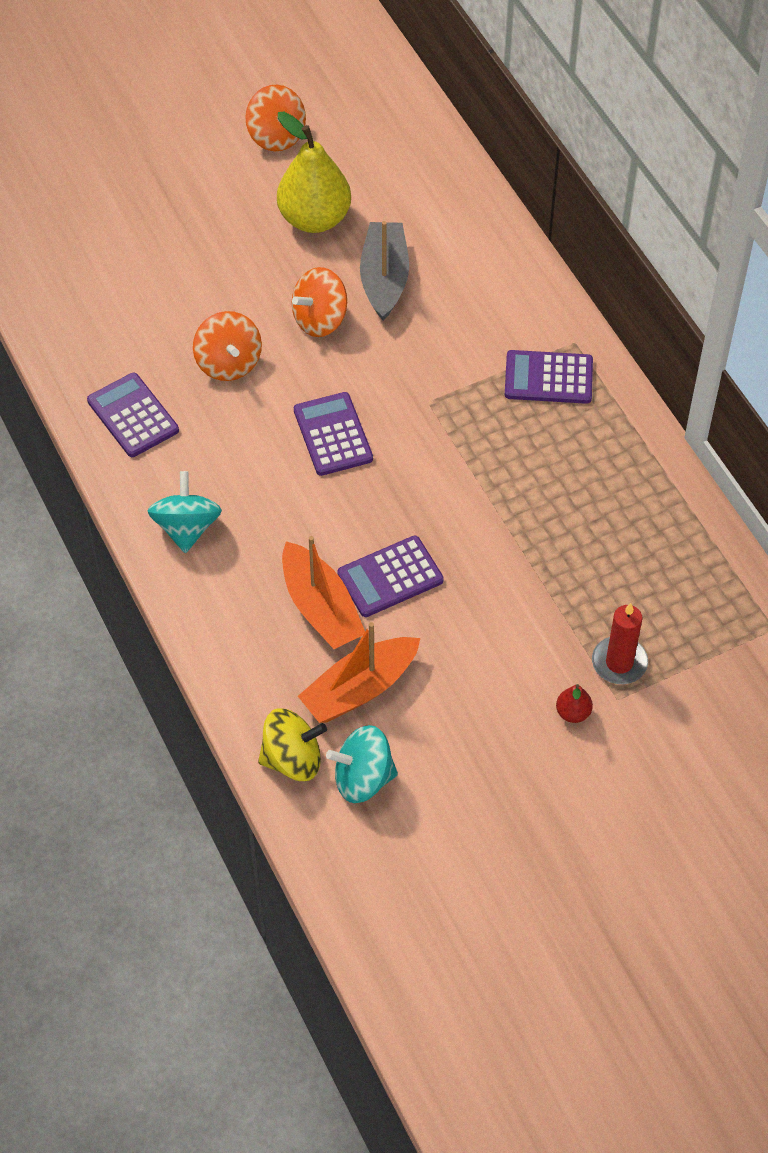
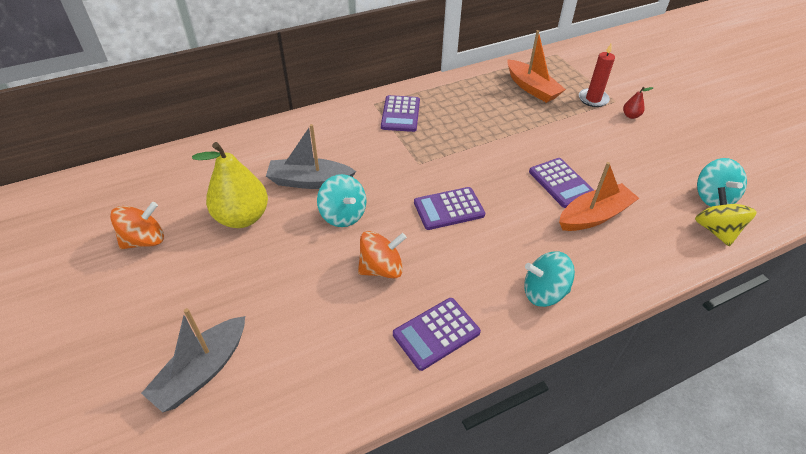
camera: 90 degrees left, 10 degrees down
(99, 221) = (202, 371): none -> grey boat
(320, 319) = (343, 215): orange spinning top -> turquoise spinning top
(359, 689) = (649, 198): orange boat -> orange boat (532, 88)

